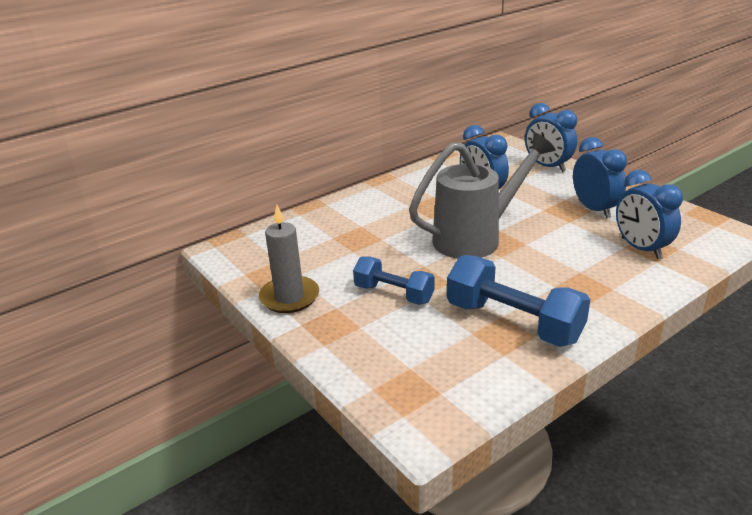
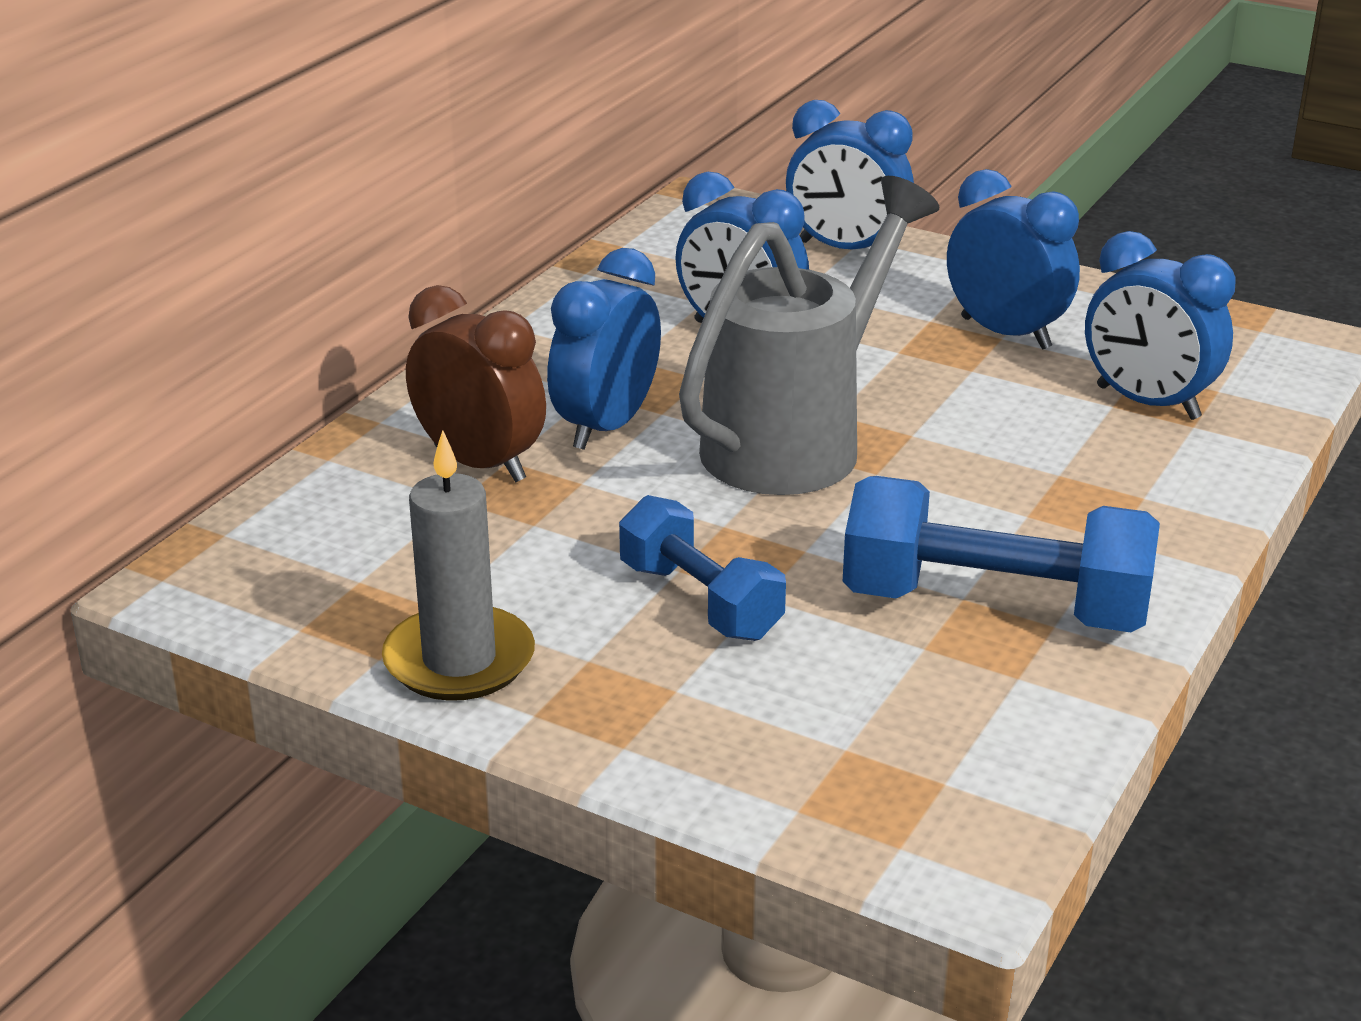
camera: 25 degrees left, 0 degrees up
(350, 225) = (479, 464): none -> brown clock
(394, 294) = (700, 601): blue dumbbell -> blue dumbbell turned 45 degrees clockwise
(406, 220) = (606, 426): none -> blue clock

